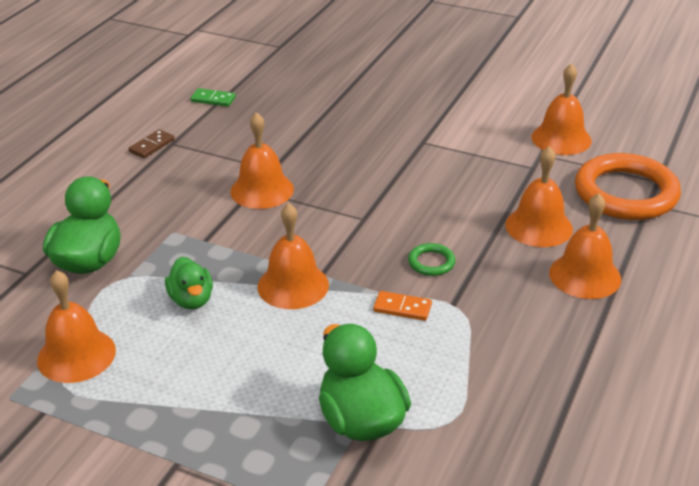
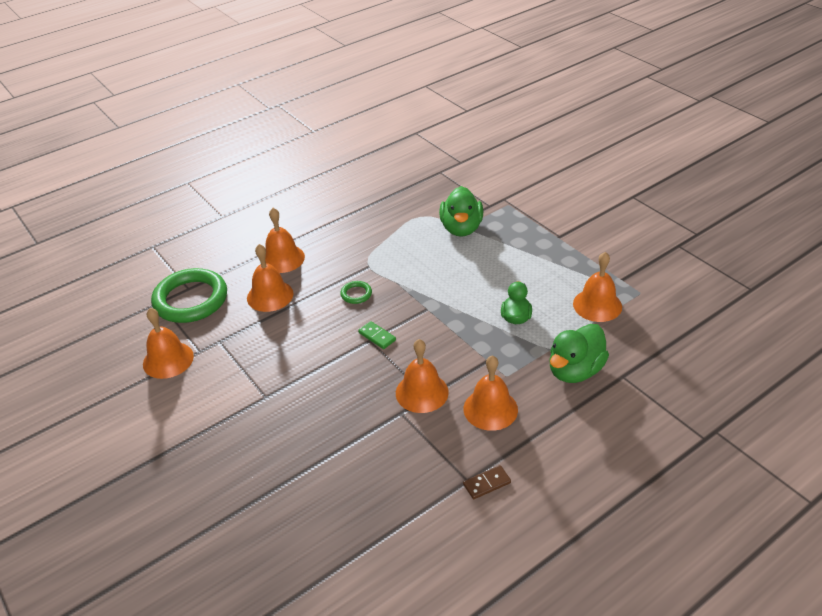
camera: 150 degrees left, 5 degrees up
(213, 99) = (398, 535): green domino -> green domino (377, 336)
(293, 285) = (449, 307): orange bell -> orange bell (490, 409)
(402, 308) = (397, 273): orange domino -> none
(625, 193) = (191, 300): orange ring -> green ring

